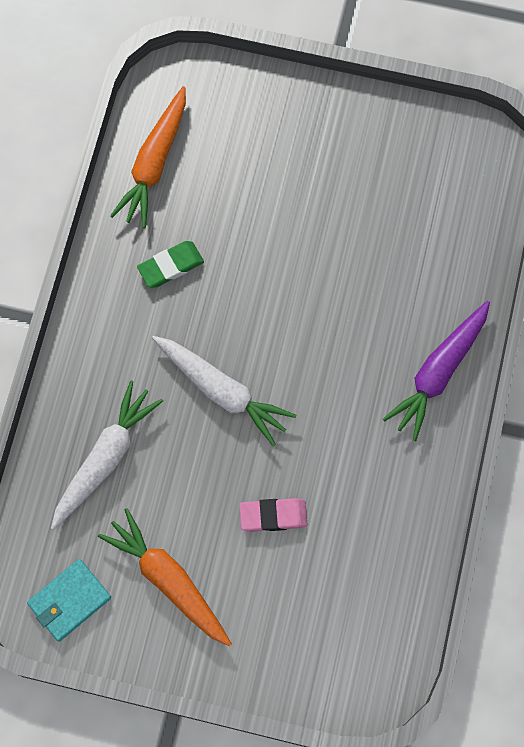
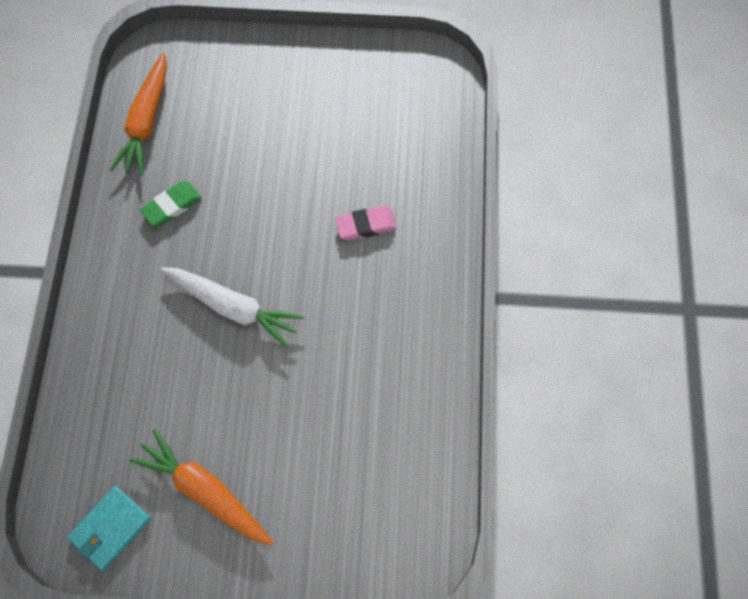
camera: 10 degrees left, 5 degrees down
(105, 458) = (131, 386): white carrot -> none
(273, 516) = (297, 413): pink eraser -> pink eraser (366, 225)
(438, 372) = (429, 259): purple carrot -> none

